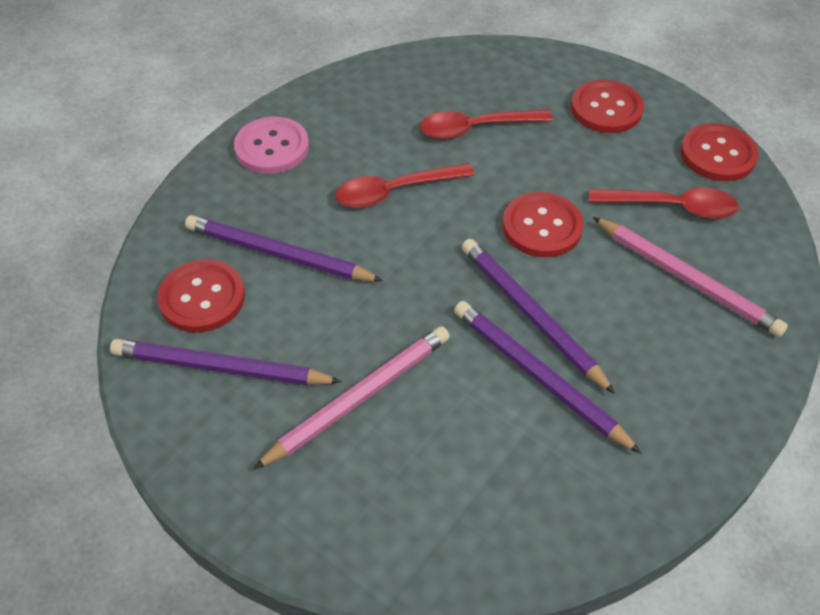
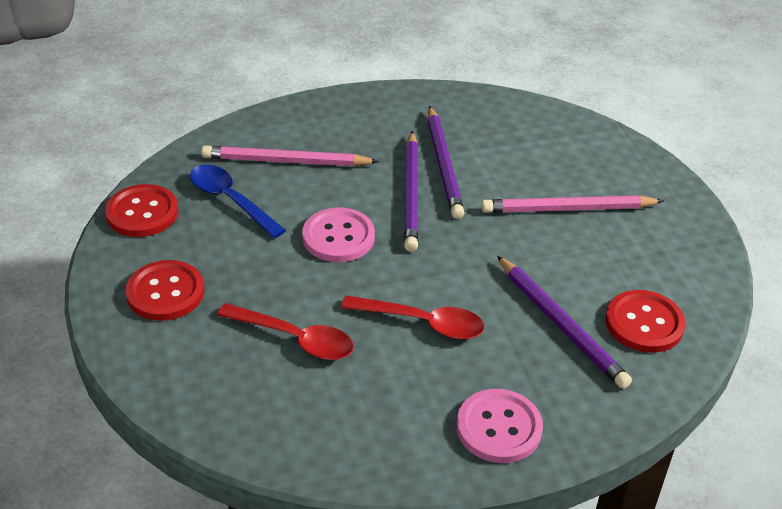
camera: 145 degrees left, 10 degrees down
(221, 367) = (653, 270): purple pencil -> none
(542, 227) = (338, 237): red button -> pink button
(671, 207) = (231, 200): red spoon -> blue spoon
(686, 279) = (286, 161): pink pencil -> pink pencil turned 75 degrees counterclockwise

